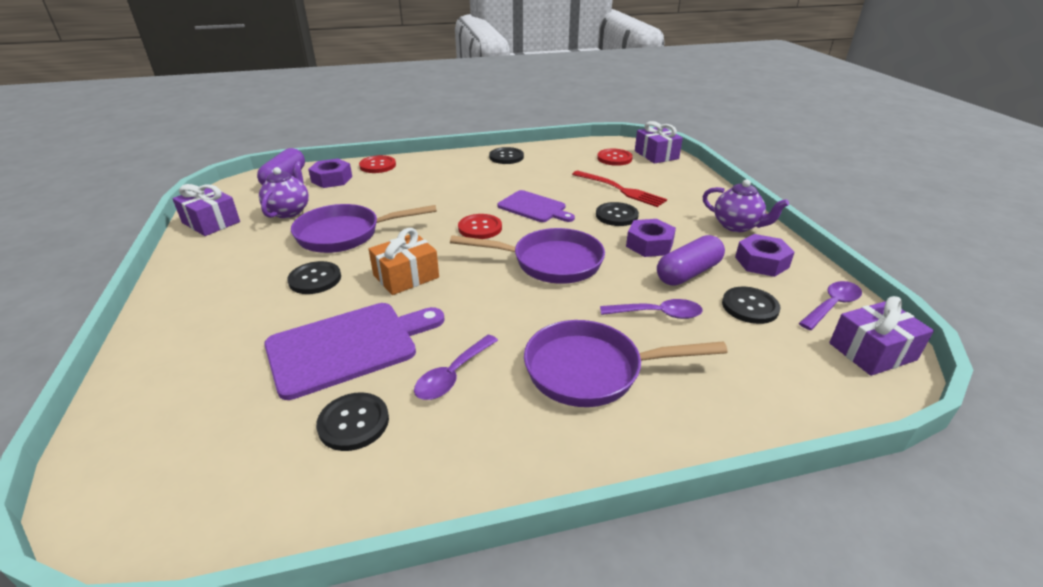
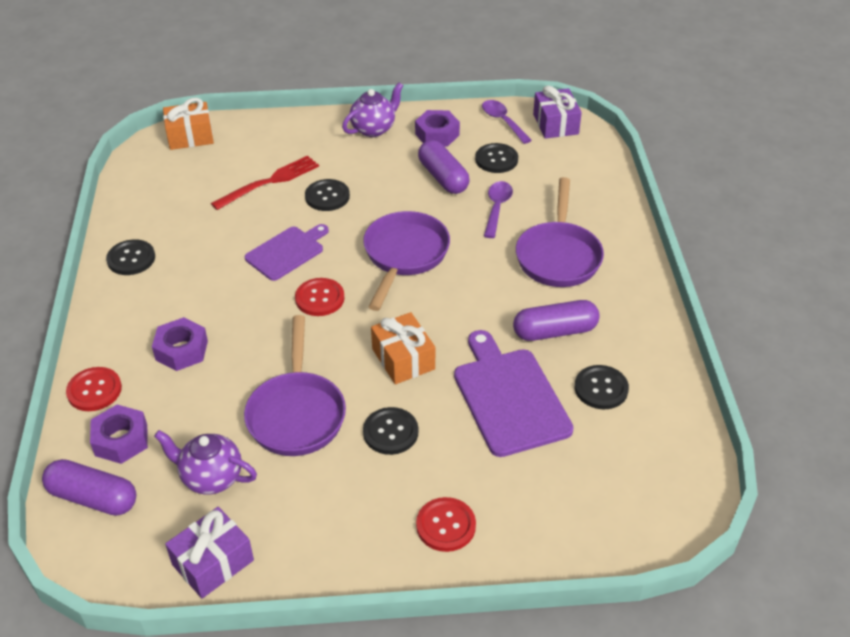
camera: 80 degrees left, 10 degrees up
(453, 375) = (555, 331): purple spoon -> purple capsule
(614, 158) = (184, 169): red button -> red button (446, 525)
(649, 244) = (390, 188): purple nut -> purple nut (181, 350)
(656, 155) = (190, 136): purple gift -> orange gift

